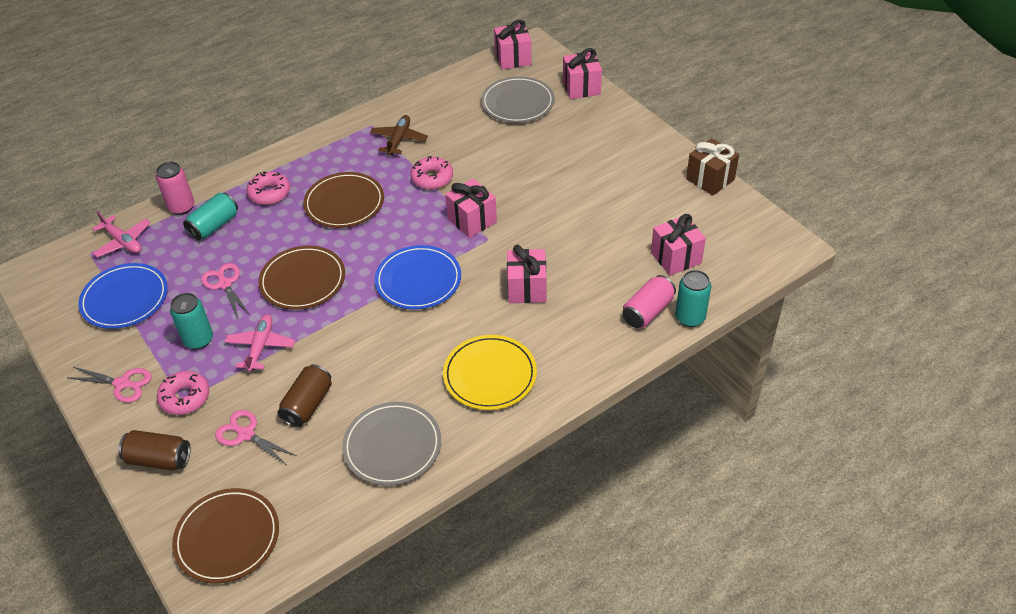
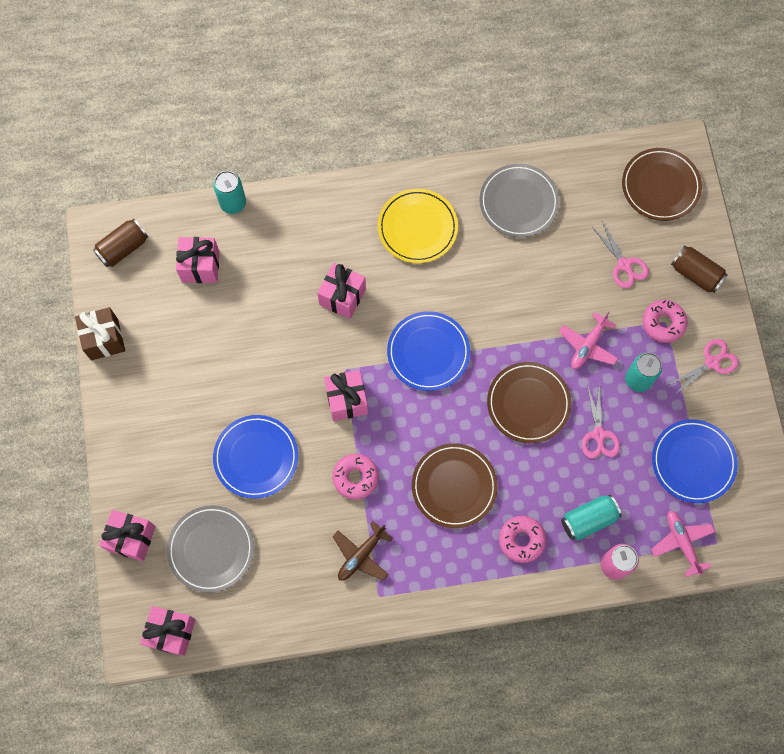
camera: 155 degrees left, 25 degrees up
(122, 384) = (712, 362): pink scissors -> pink scissors turned 105 degrees clockwise
(308, 404) = (568, 269): brown can -> brown can (123, 248)
(523, 160) = (256, 457): none -> blue plate
(647, 311) = (261, 225): pink can -> none

